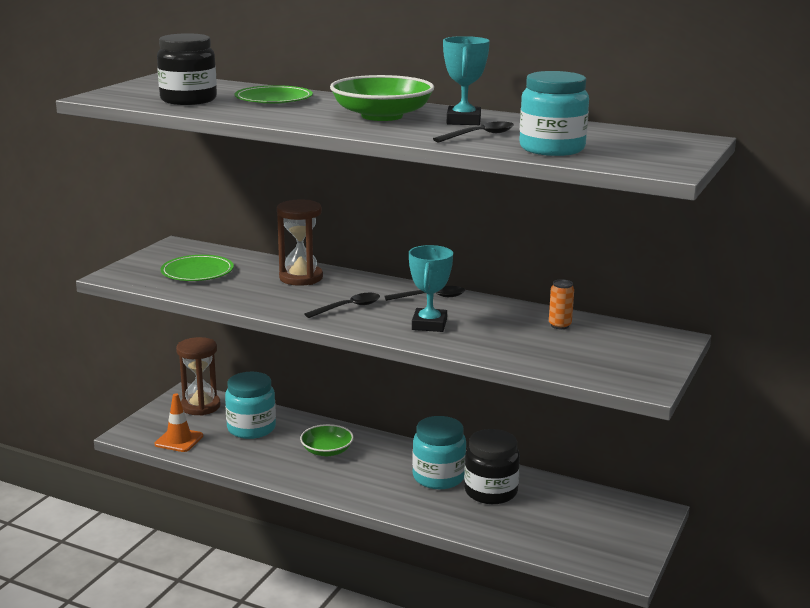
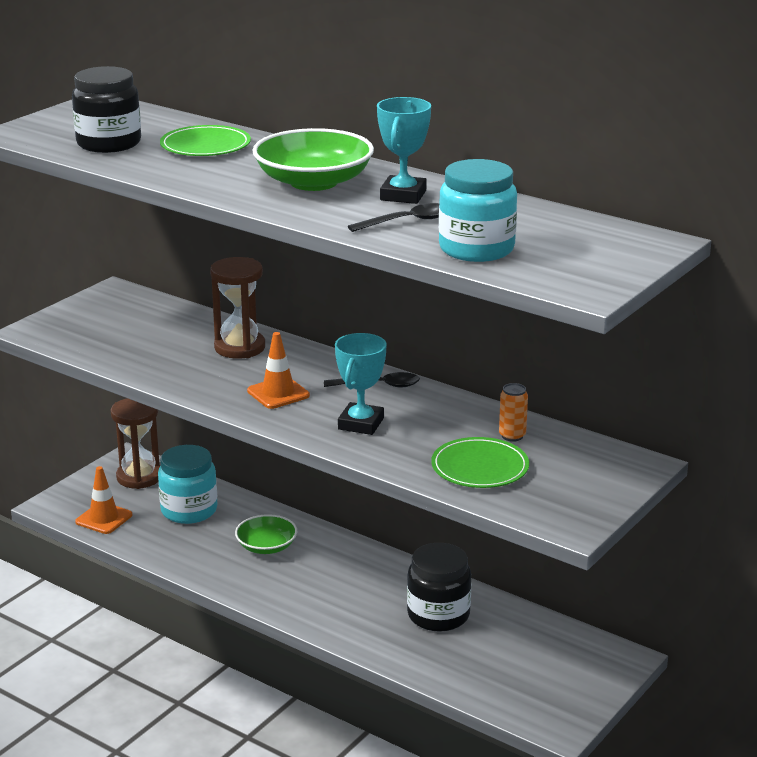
camera: 10 degrees right, 5 degrees up
(197, 272) = (125, 331): green plate -> green plate (480, 467)
(348, 307) = (278, 393): black spoon -> orange traffic cone
(438, 477) = (384, 591): turquoise jar -> none

